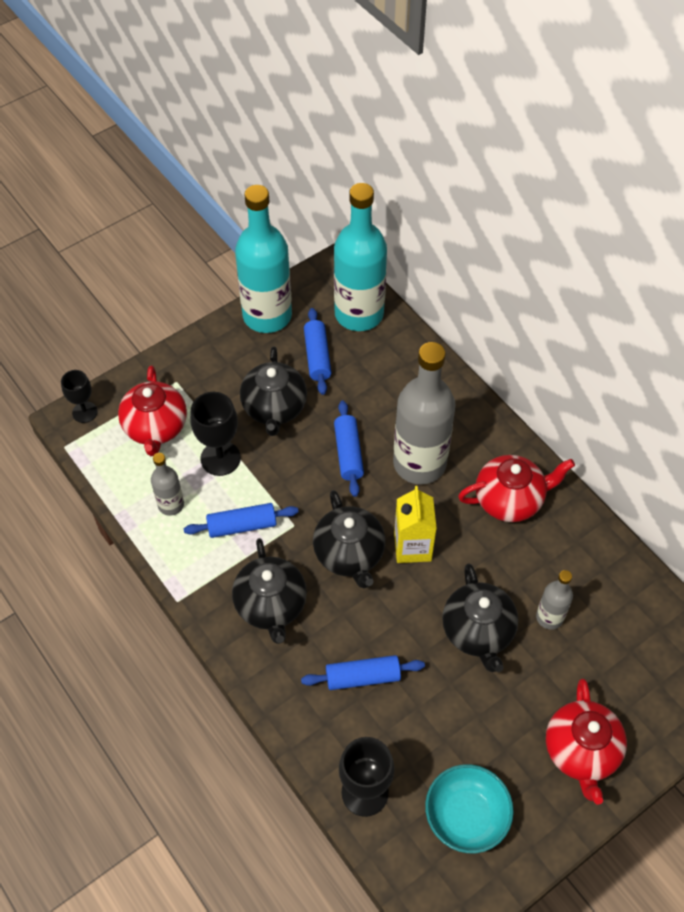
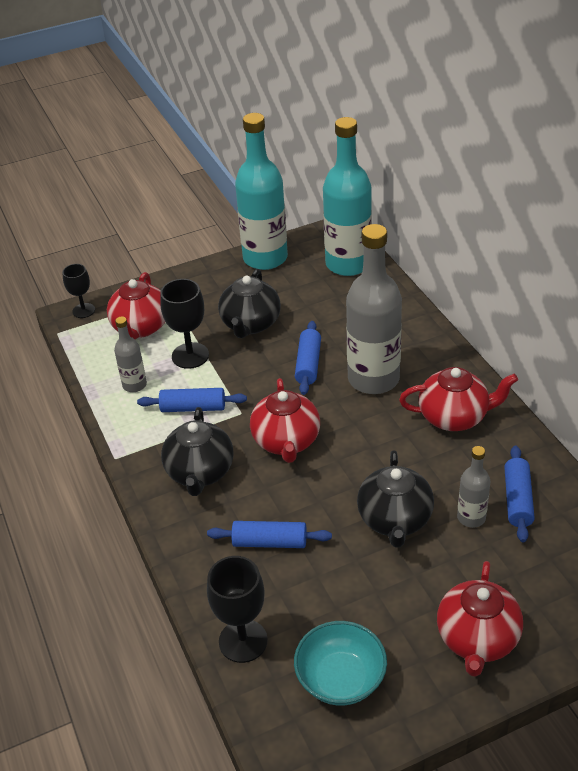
camera: 15 degrees right, 15 degrees down
(317, 356) = (301, 291): blue rolling pin -> blue rolling pin (517, 500)
(349, 554) = (286, 442): black teapot -> red teapot
(412, 547) = (348, 443): yellow carton -> none

